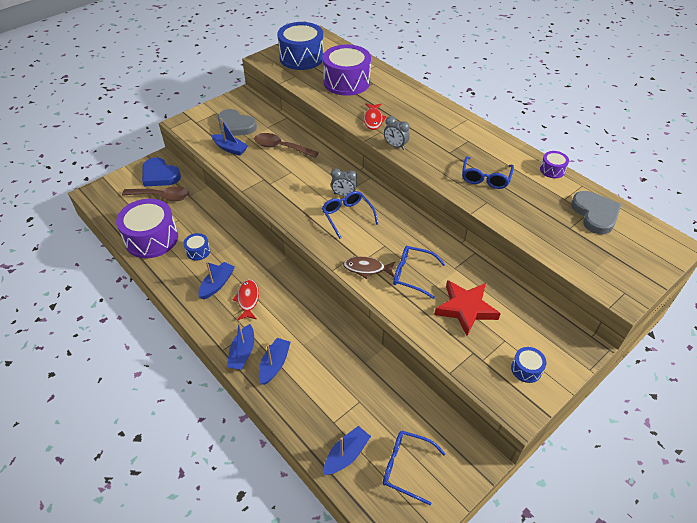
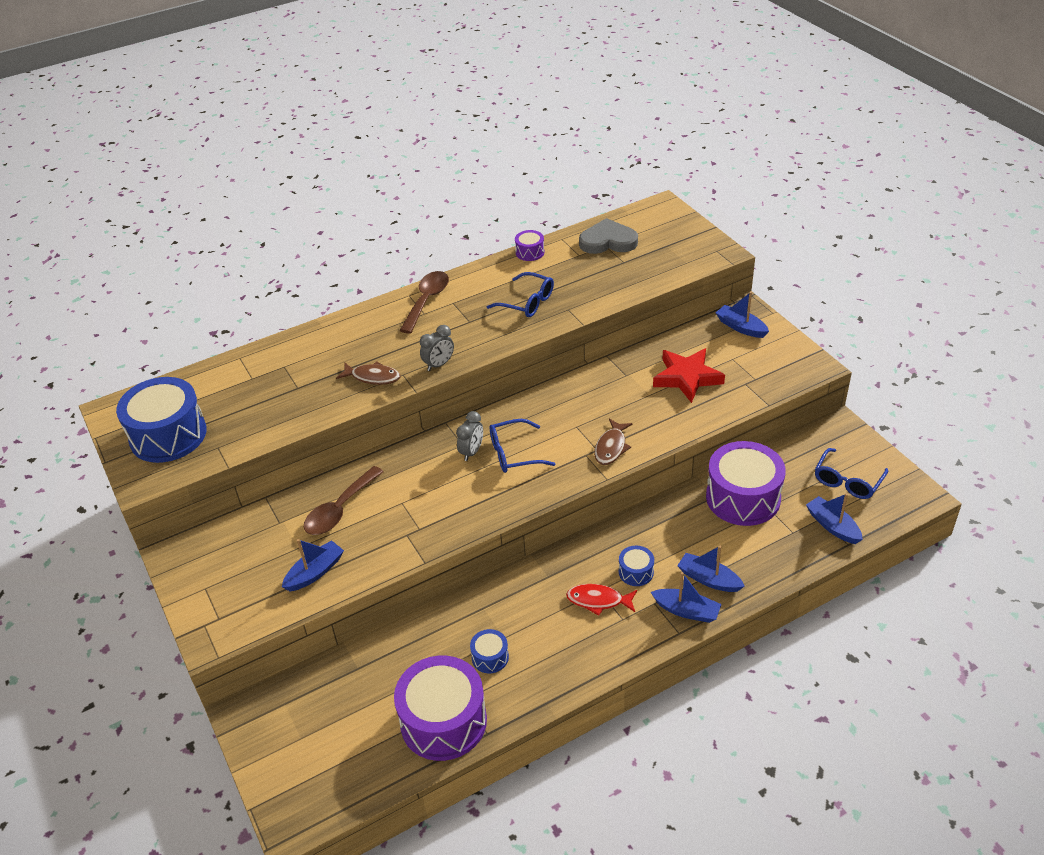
camera: 75 degrees left, 5 degrees down
(160, 175) = (285, 713): blue heart -> none
(161, 196) = (344, 709): brown spoon -> brown spoon (427, 301)
(217, 284) = (563, 635): blue boat -> blue boat (741, 327)
(235, 126) = (257, 563): grey heart -> none
(346, 82) = (266, 392): purple drum -> purple drum (743, 498)
(373, 120) = (373, 377): red fish -> brown fish
(413, 275) = (629, 410): blue glasses -> none
(526, 369) = (769, 352): blue drum -> blue drum (636, 572)

